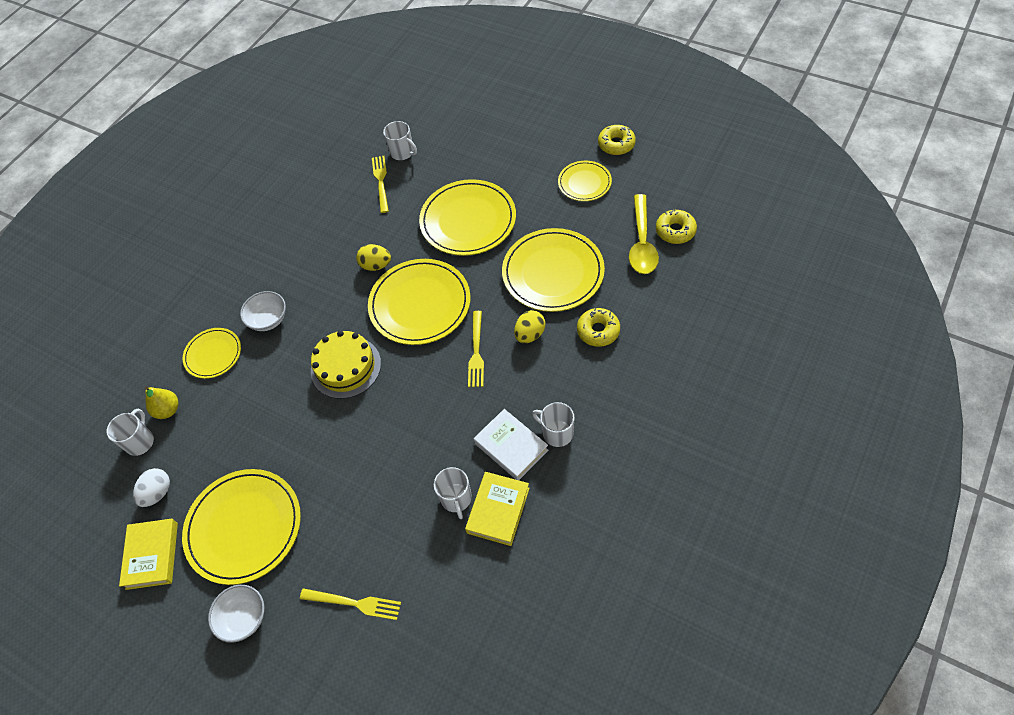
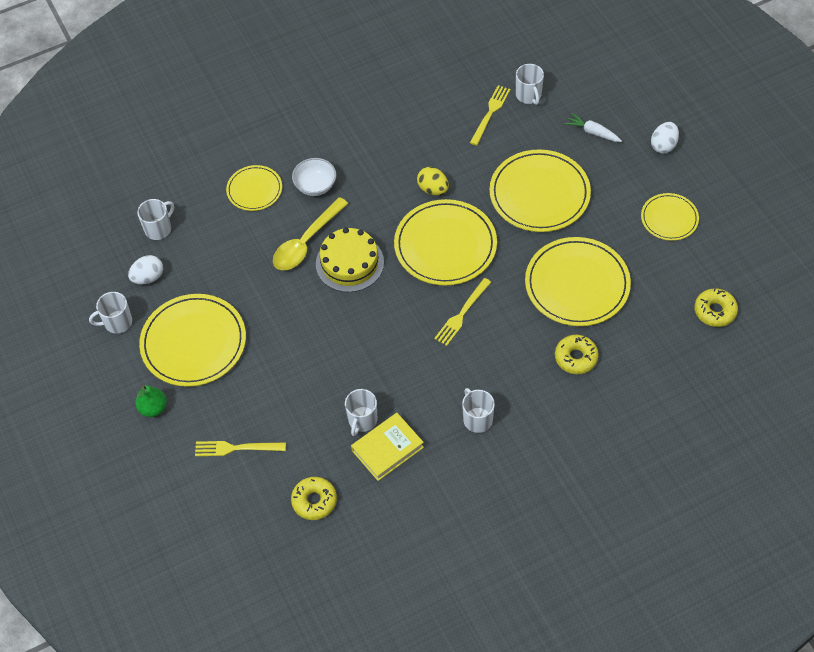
camera: 30 degrees right, 0 degrees up
(152, 555) = (117, 322): yellow book -> white mug
(168, 410) = (193, 216): yellow pear -> none
(244, 618) = (153, 408): white bowl -> green pear
(354, 603) = (236, 448): yellow fork -> yellow fork turned 135 degrees clockwise
(475, 152) = (593, 132): none -> white carrot
(511, 447) = (433, 407): white book -> none
(530, 334) = (516, 326): yellow egg -> none
(537, 133) = (663, 145): none -> white egg
(616, 144) = (728, 198): yellow donut -> yellow donut (314, 501)
(642, 242) = (676, 304): yellow spoon -> yellow spoon (306, 242)

